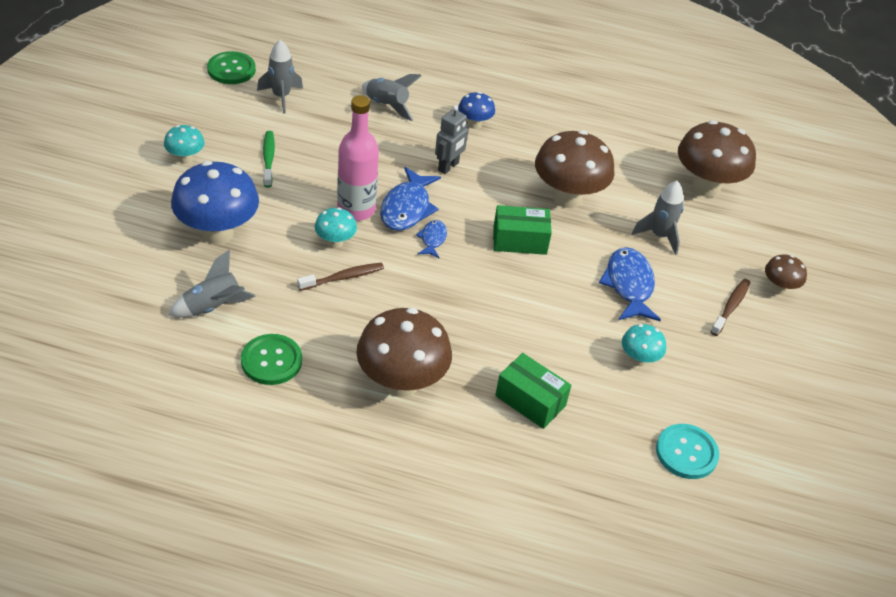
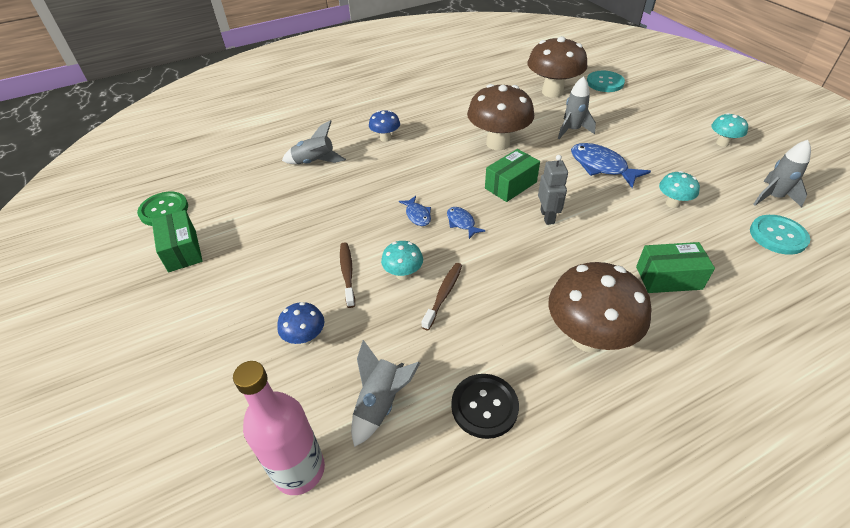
camera: 35 degrees left, 0 degrees up
(185, 159) = (204, 300): turquoise mushroom -> turquoise mushroom (722, 143)
(210, 112) = (182, 250): none -> green box
(217, 233) = (305, 338): blue mushroom -> blue mushroom, size x0.50
(268, 158) = (274, 252): green toothbrush -> none
(271, 361) = (484, 406): green button -> black button
(281, 96) = (229, 203): grey rocket -> grey rocket (773, 197)
(356, 209) = (386, 241): pink bottle -> pink bottle (299, 470)
(407, 208) = (417, 215): blue fish -> blue fish, size x0.54
(448, 167) = (406, 172): grey robot -> grey robot (547, 216)
(731, 307) = (660, 141): brown toothbrush -> brown toothbrush (347, 273)
(779, 288) = (661, 116): brown mushroom -> none
(781, 216) = (605, 83): none -> turquoise button

